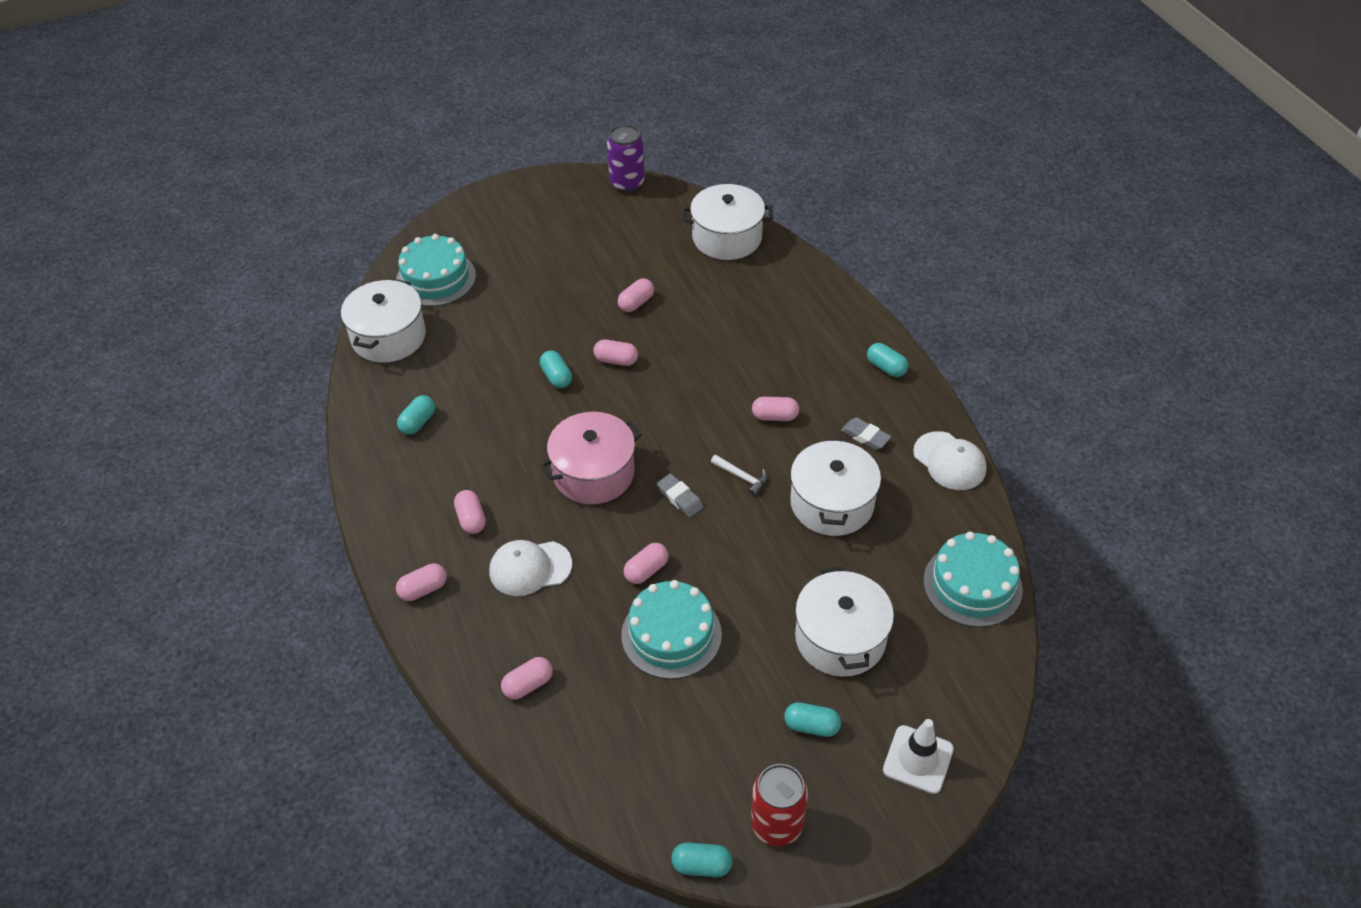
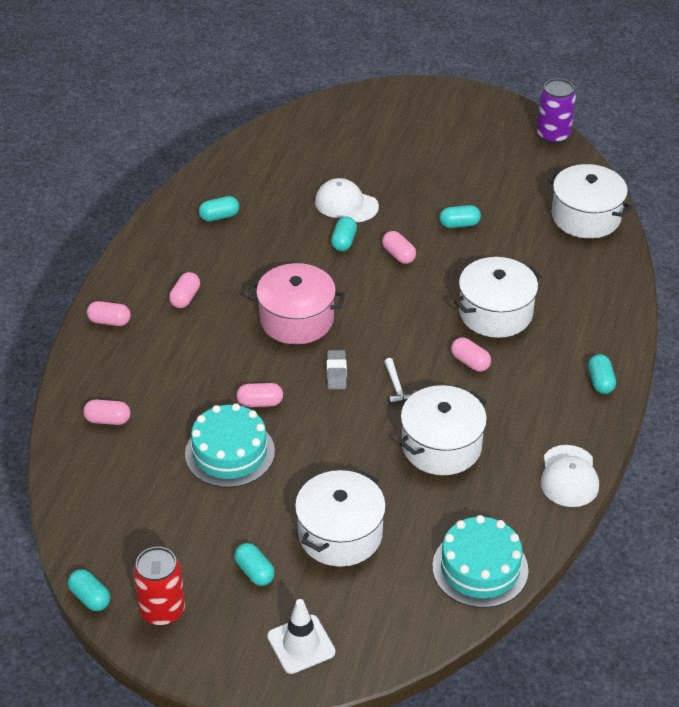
camera: 40 degrees right, 5 degrees down
(388, 337) = (261, 150): white pot -> white pot (495, 312)
(436, 278) = (335, 128): turquoise cake -> none
(530, 568) = (187, 352): white cap -> white cap (346, 204)
(636, 303) = (459, 224): pink capsule -> turquoise capsule
(865, 436) = (523, 418): grey eraser -> none

